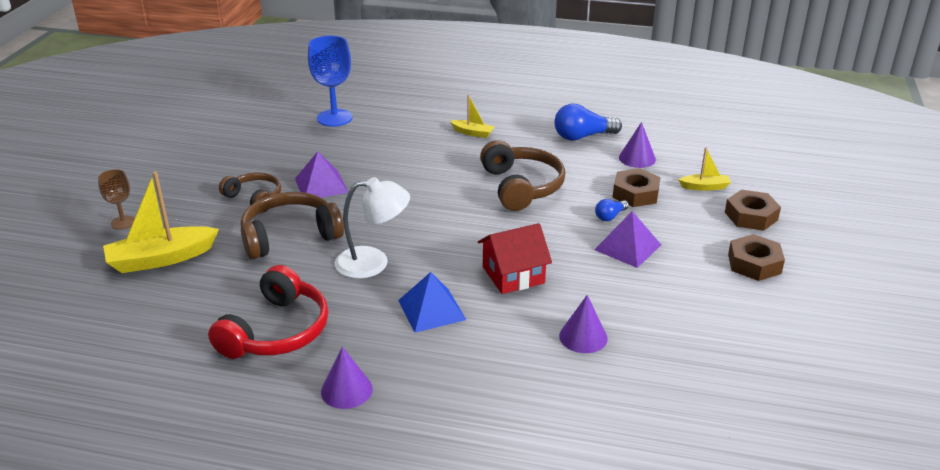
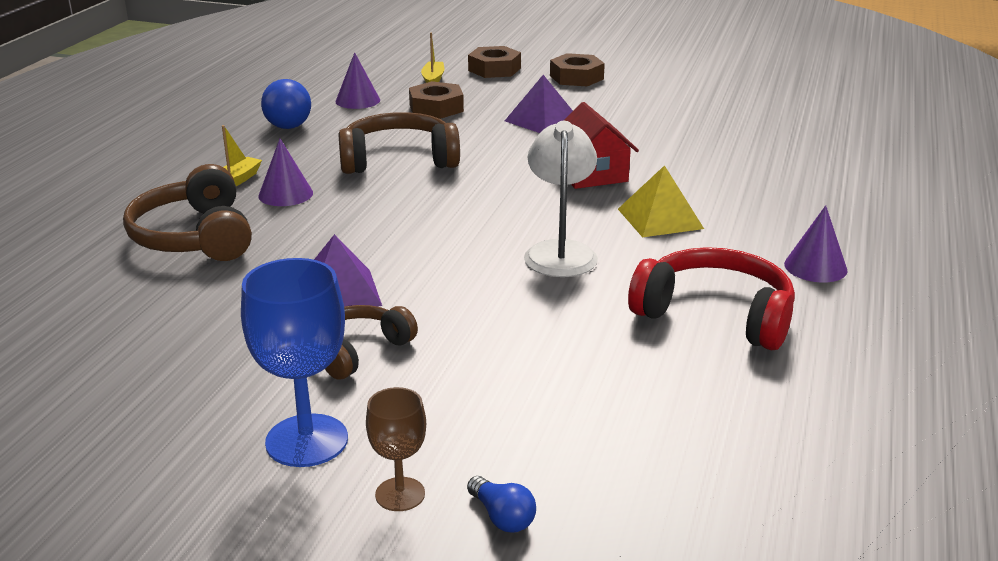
camera: 85 degrees left, 5 degrees down
(161, 259) = (534, 432): yellow boat -> none
(289, 236) = (484, 314): brown headphones -> brown headphones (195, 237)
(334, 118) = (103, 285): blue goblet -> blue goblet (306, 440)
(431, 310) = (660, 218): blue pyramid -> yellow pyramid
(583, 337) = (698, 150): purple cone -> purple cone (285, 194)
(610, 216) = (480, 122): blue light bulb -> blue light bulb (502, 517)

